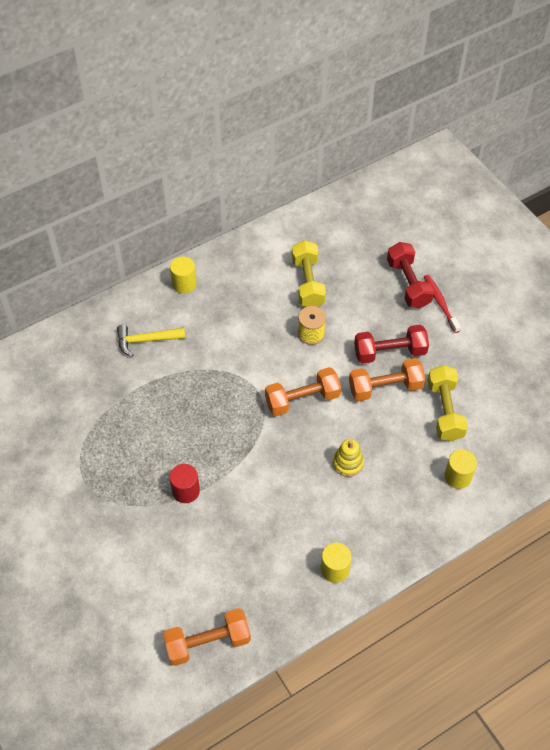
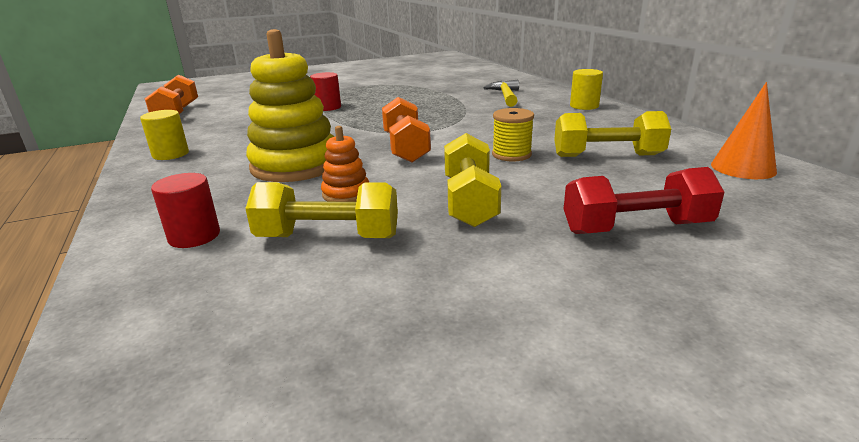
camera: 100 degrees right, 30 degrees down
(322, 224) = (743, 168): none -> orange cone
(348, 463) = (295, 165): yellow stacking toy -> yellow stacking toy, size x2.11
(385, 387) = (401, 193): orange dumbbell -> none
(389, 352) = (469, 201): red dumbbell -> yellow dumbbell
(390, 417) = (346, 194): none -> orange stacking toy
(440, 303) = (592, 258): red toothbrush -> none
(458, 476) = (194, 236): yellow cylinder -> red cylinder

